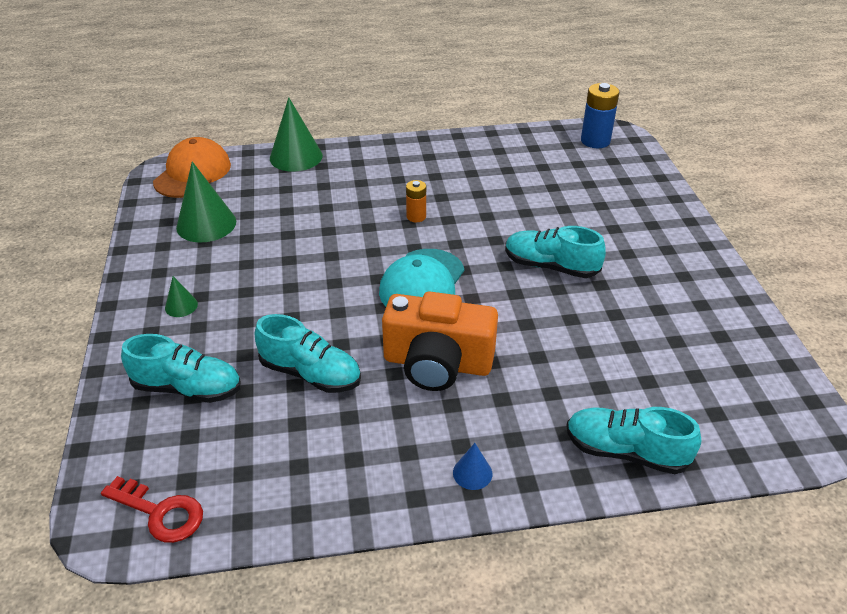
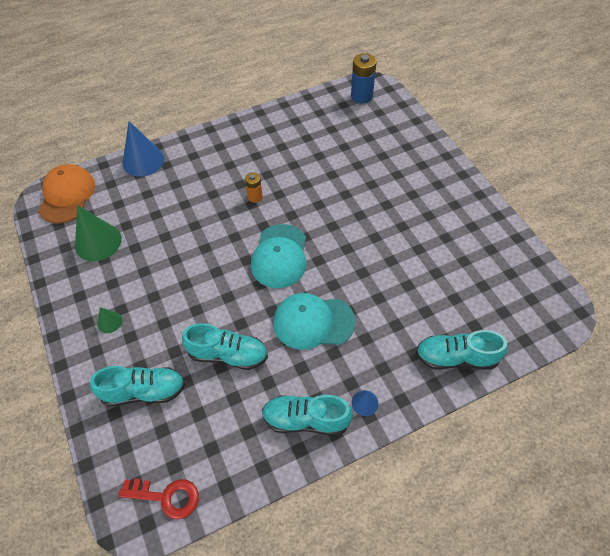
camera: 15 degrees left, 15 degrees up
(296, 157) = (143, 161): green cone -> blue cone
(437, 363) = (313, 322): orange camera -> turquoise cap
(550, 266) = (364, 219): turquoise shoe -> turquoise shoe (306, 419)

